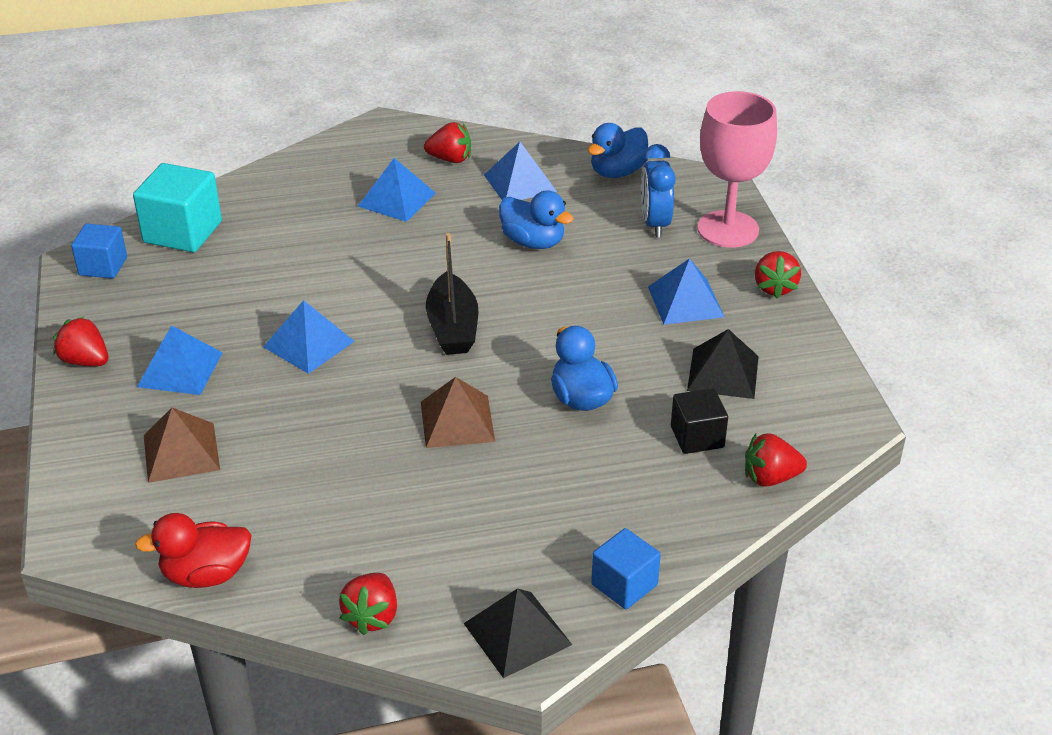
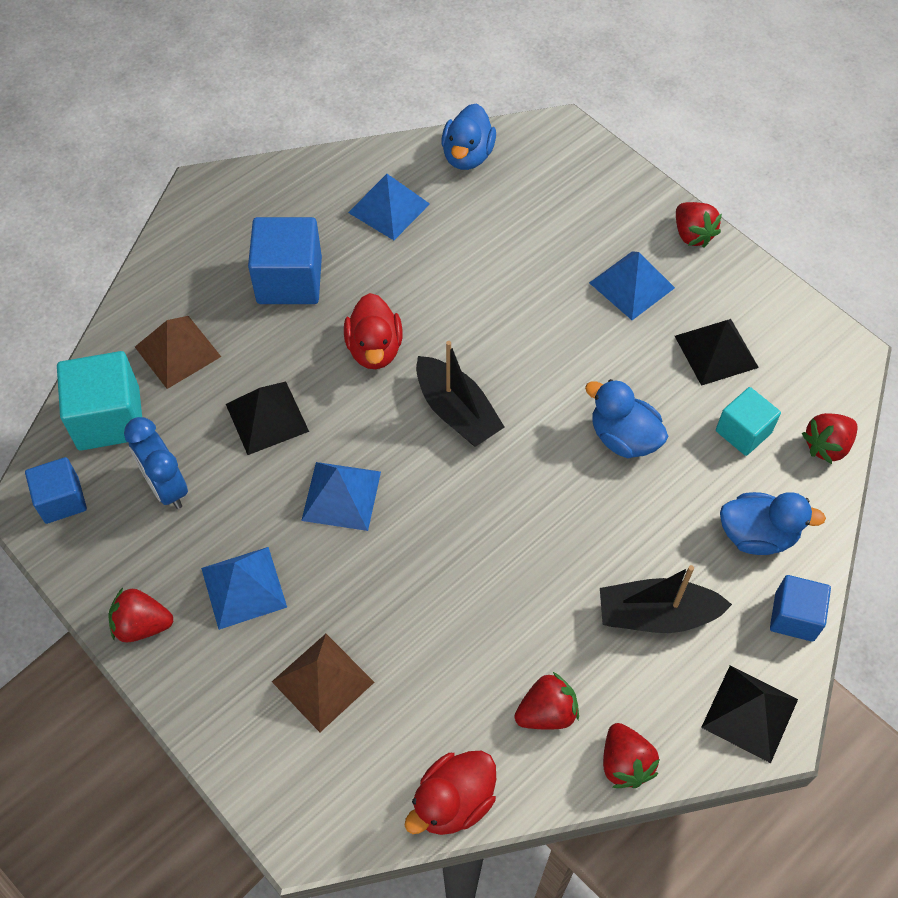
camera: 30 degrees left, 20 degrees up
(298, 275) = (267, 417): none -> black pyramid
(397, 199) = (289, 280): blue pyramid -> blue cube
(423, 264) = (374, 349): none -> red duck
(450, 159) = (302, 206): red strawberry -> red strawberry (546, 712)
(457, 421) = (539, 517): brown pyramid -> brown pyramid (178, 351)
(497, 528) = (656, 615): none -> black boat
(533, 242) = (454, 276): blue duck -> blue duck (757, 535)
(655, 224) = (544, 205): blue clock -> blue clock (166, 487)
(697, 437) = (743, 432): black cube -> turquoise cube
(728, 229) = (609, 184): pink goblet -> none

